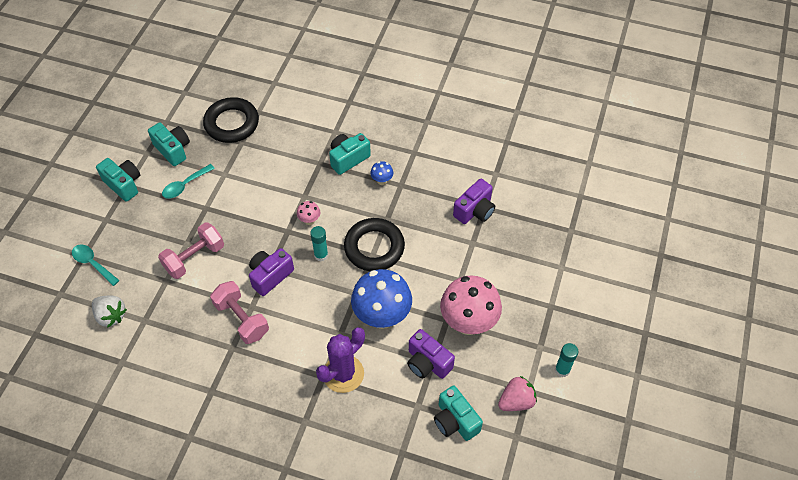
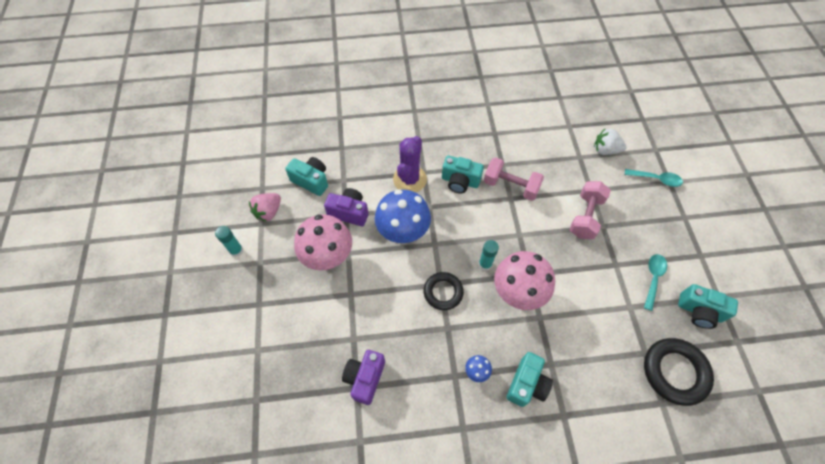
camera: 155 degrees right, 5 degrees up
(124, 184) = (704, 255): turquoise camera -> turquoise camera (460, 181)
(270, 276) = (514, 228): purple camera -> none
(309, 220) = (517, 293): pink mushroom -> pink mushroom, size x2.36
(374, 247) = (443, 292): black ring -> black ring, size x0.66

